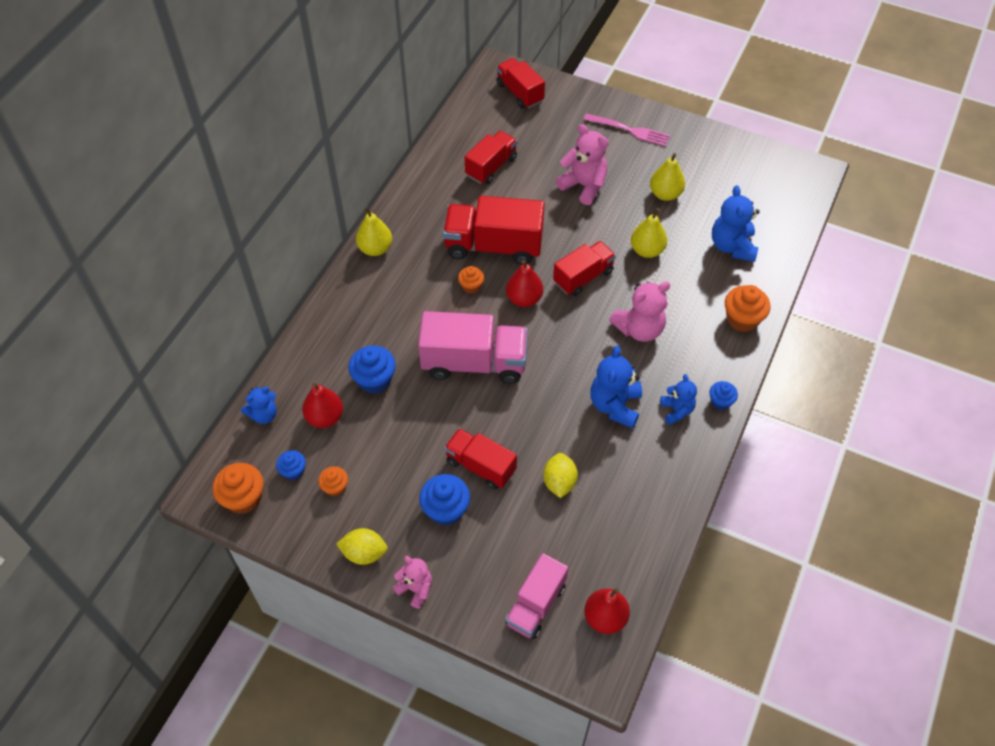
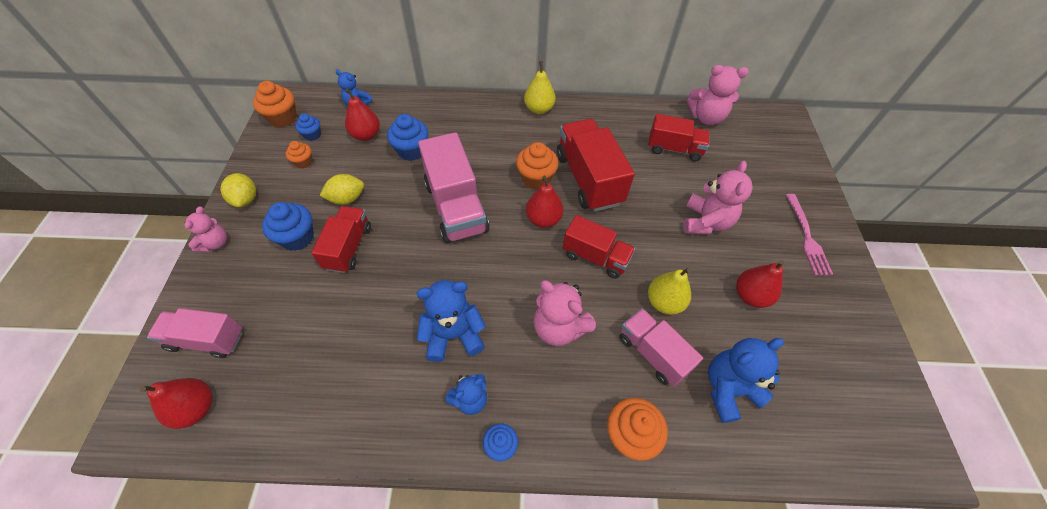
camera: 65 degrees right, 0 degrees up
(465, 124) = (706, 117): none -> pink teddy bear
(471, 286) = (536, 178): orange cupcake -> orange cupcake, size x1.67
(520, 93) = (773, 140): red truck -> none
(559, 482) = (347, 315): yellow lemon -> yellow lemon (347, 199)
(665, 194) = (750, 296): yellow pear -> red pear
(686, 278) = (652, 353): none -> pink truck

